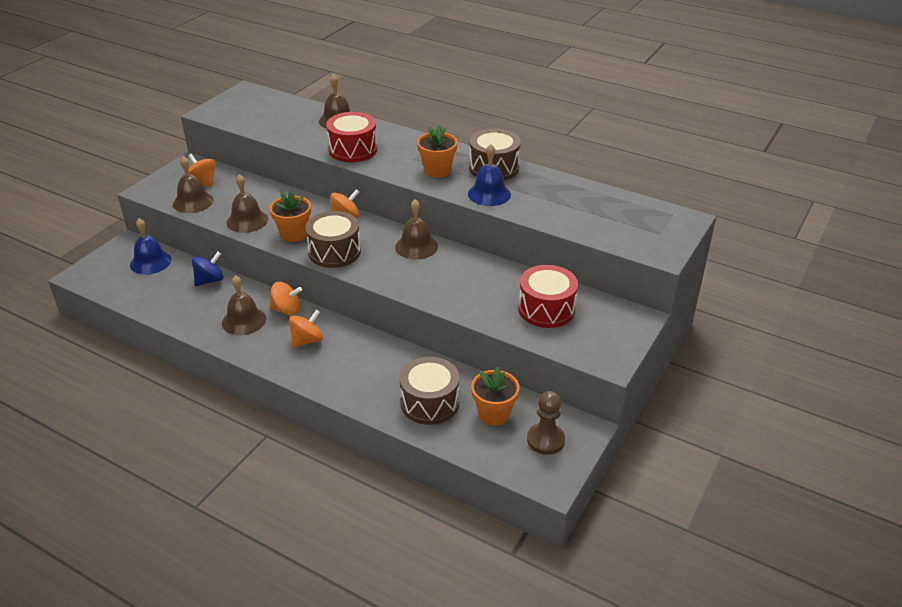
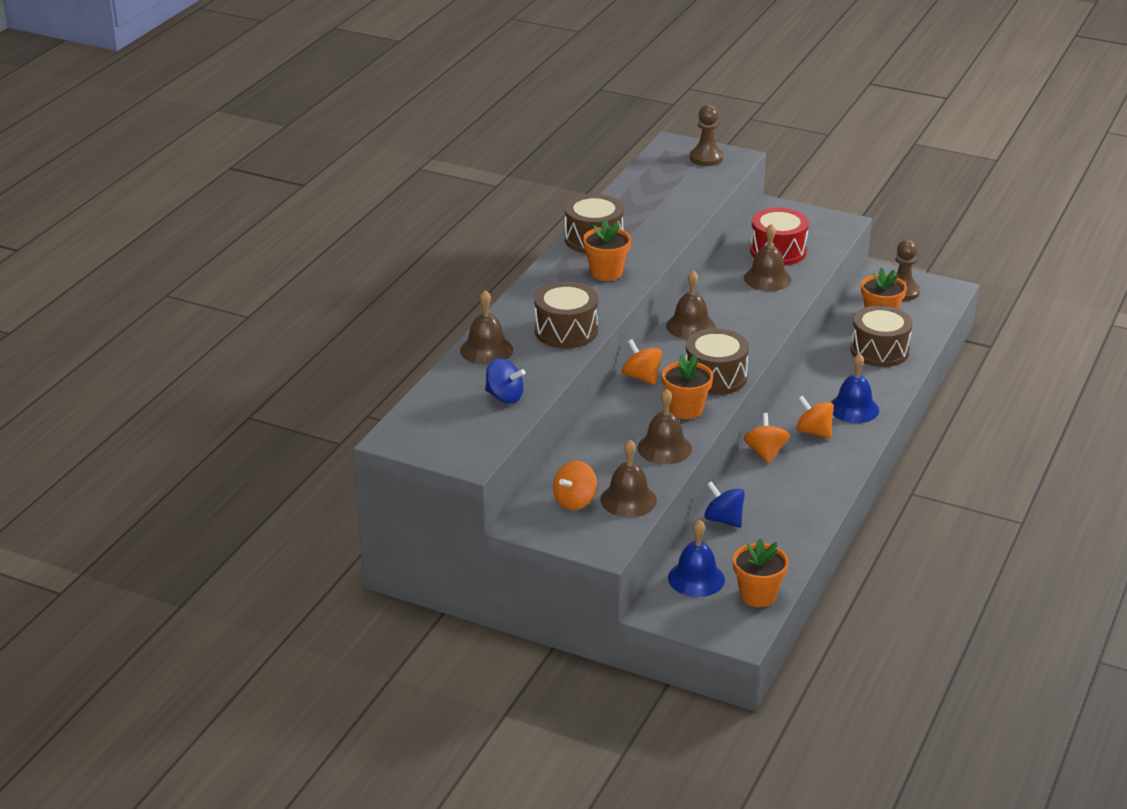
camera: 95 degrees left, 5 degrees down
(117, 287) = (758, 595): none -> orange flower pot
(244, 320) = (793, 480): brown bell -> brown bell (767, 278)
(275, 125) = (504, 397): none -> blue spinning top
(353, 150) = (566, 331): red drum -> brown drum
(489, 194) = (651, 240): blue bell -> blue bell (853, 408)
(656, 235) = (706, 158): none -> brown pawn

